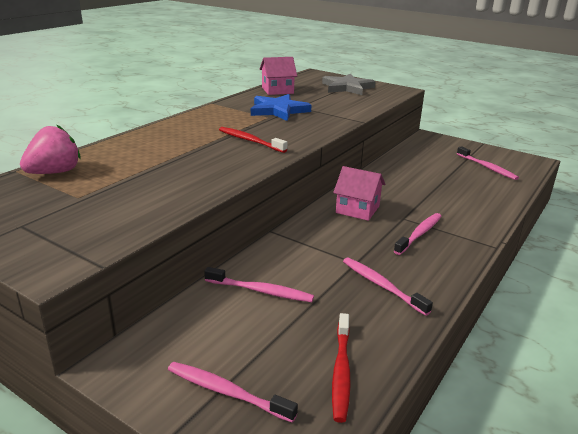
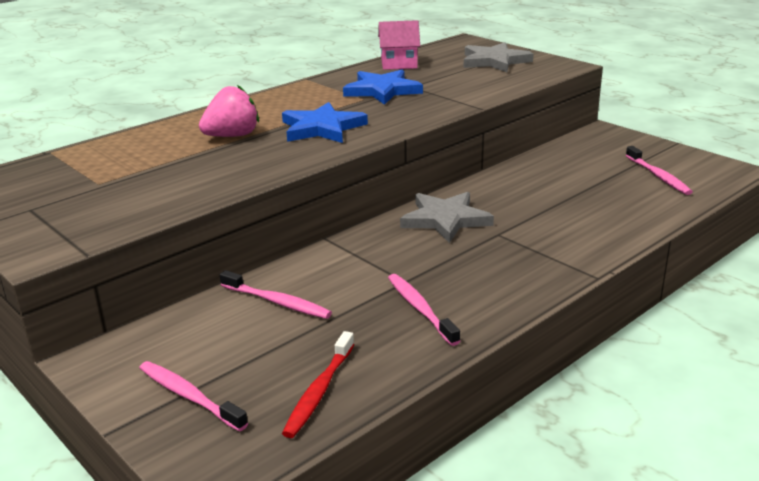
camera: 15 degrees right, 0 degrees up
(55, 172) = (88, 155): pink strawberry -> pink strawberry (232, 136)
(250, 141) = (322, 128): red toothbrush -> blue star
(357, 209) = (445, 220): pink house -> grey star
(419, 234) = (506, 254): pink toothbrush -> none

